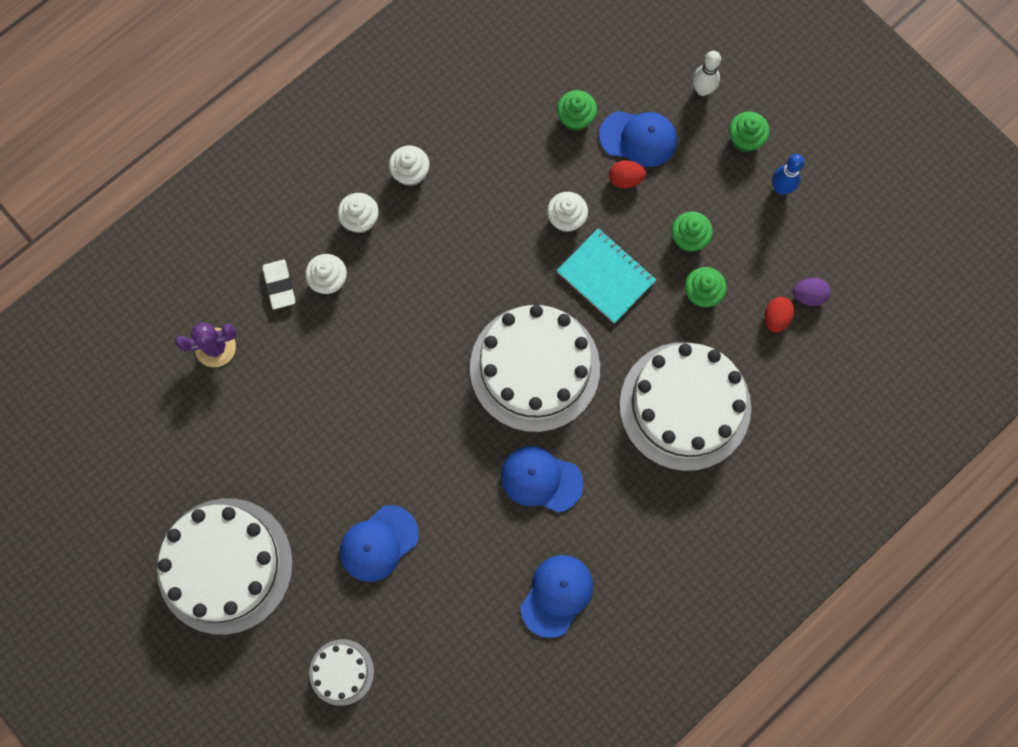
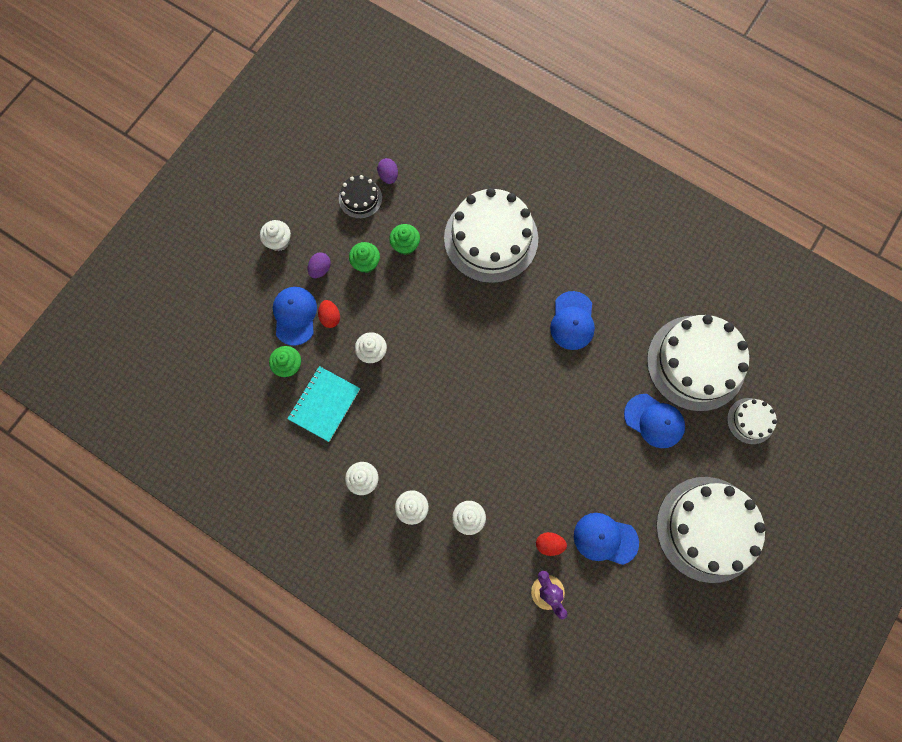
camera: 105 degrees left, 0 degrees up
(279, 285) = (483, 556): white eraser -> none
(535, 368) = (493, 345): white cake -> white cake (696, 363)
(557, 595) = (648, 291): blue cap -> blue cap (605, 538)
(606, 277) = (410, 313): turquoise notebook -> turquoise notebook (324, 404)
(694, 181) = (320, 269): none -> purple egg
(702, 90) = (244, 279): white bowling pin -> none
(745, 139) = (279, 241): green cupcake -> white cupcake
(776, 318) = (411, 193): red egg -> red egg (549, 544)
(781, 188) = (312, 209): blue bowling pin -> none
(783, 252) = (360, 198): none -> black cake

